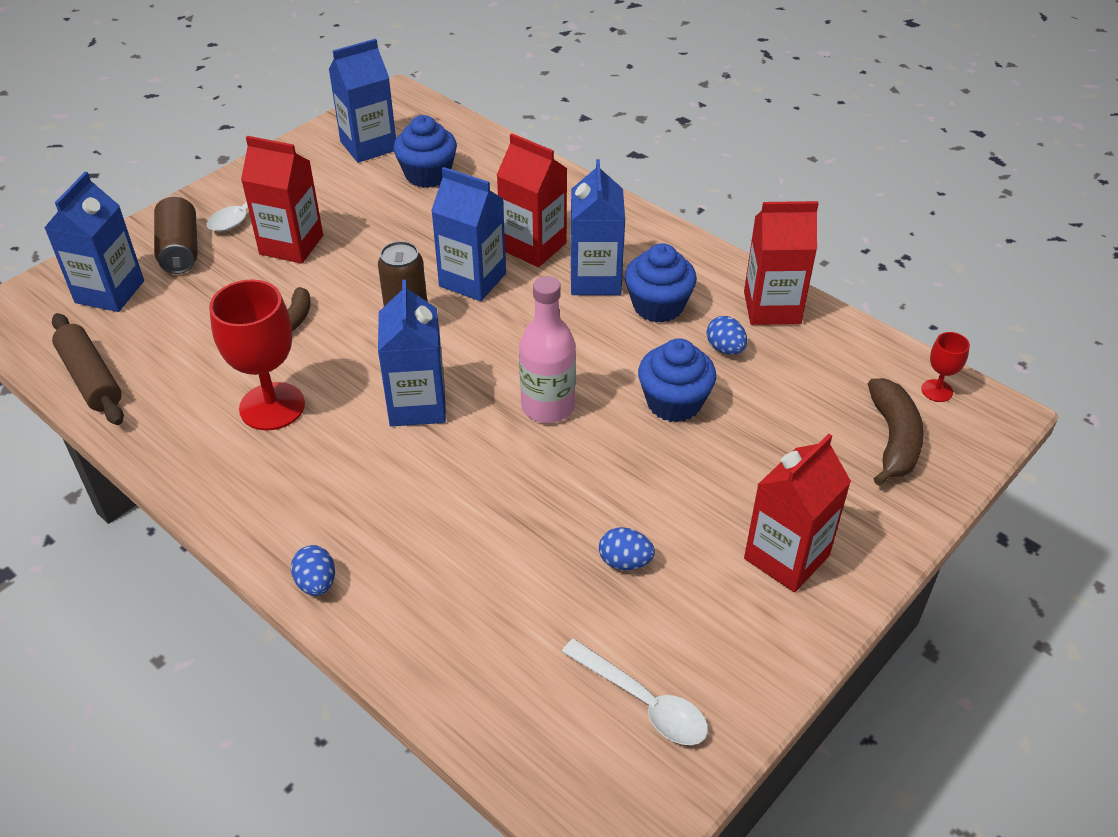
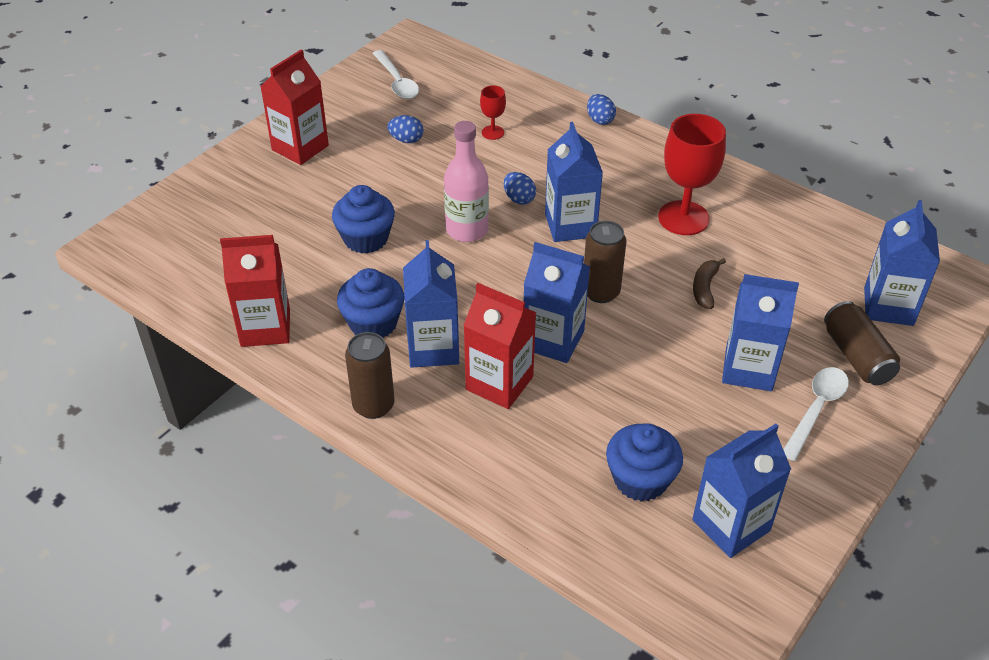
camera: 175 degrees right, 0 degrees up
(91, 378) = (840, 230): brown rolling pin -> none
(291, 245) = (748, 369): red carton -> blue carton
(643, 702) = (397, 82): white spoon -> white spoon turned 150 degrees counterclockwise
(653, 235) = (373, 405): none -> brown can
(725, 349) = (316, 285): blue egg -> blue egg (519, 199)
(893, 439) = (198, 221): brown banana -> none
(937, 391) = (146, 260): red goblet -> red goblet (492, 132)

